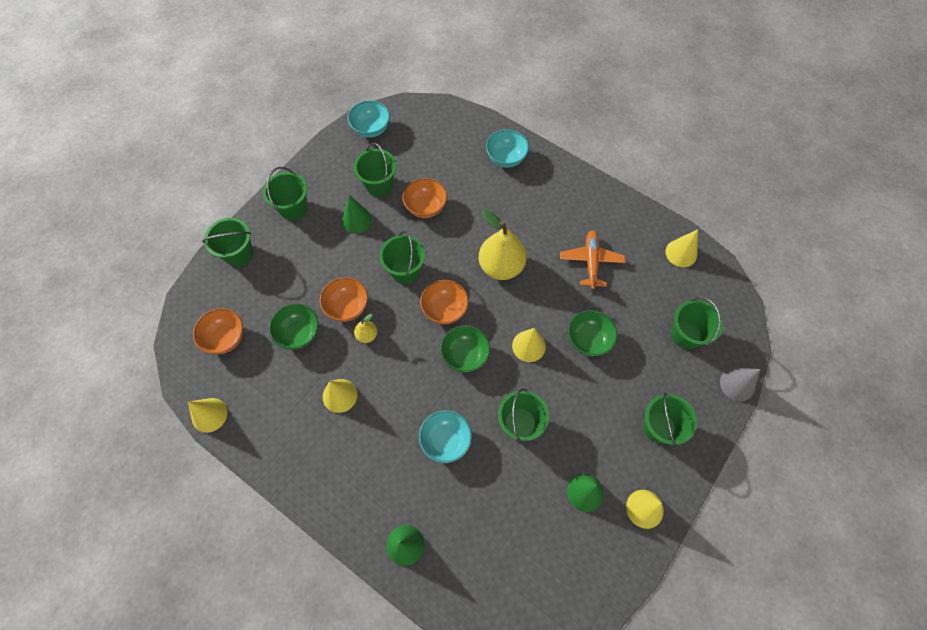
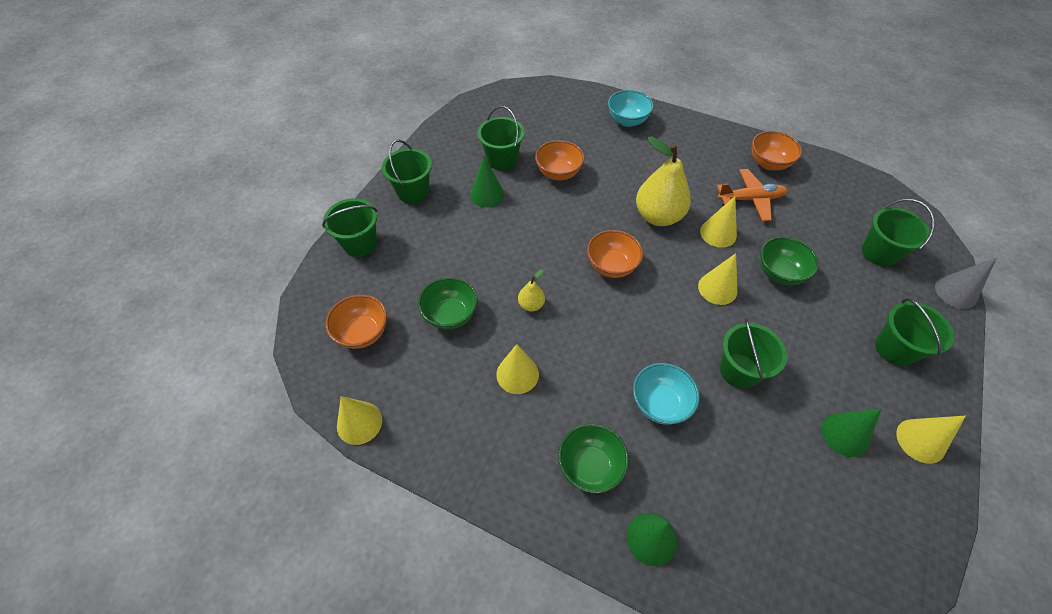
camera: 10 degrees left, 10 degrees down
(347, 307) = (500, 279): orange bowl -> orange bowl (768, 163)
(371, 129) = (479, 112): turquoise bowl -> none
(405, 270) = (555, 234): green bucket -> none
(465, 355) = (650, 308): green bowl -> green bowl (590, 466)
(590, 261) = (750, 199): orange plane -> orange plane turned 90 degrees clockwise
(681, 253) = (838, 179): yellow cone -> yellow cone (718, 233)

